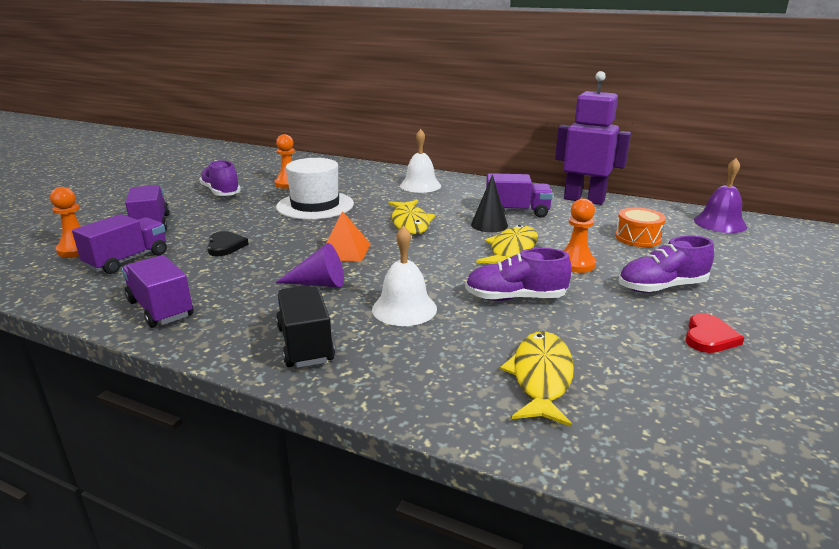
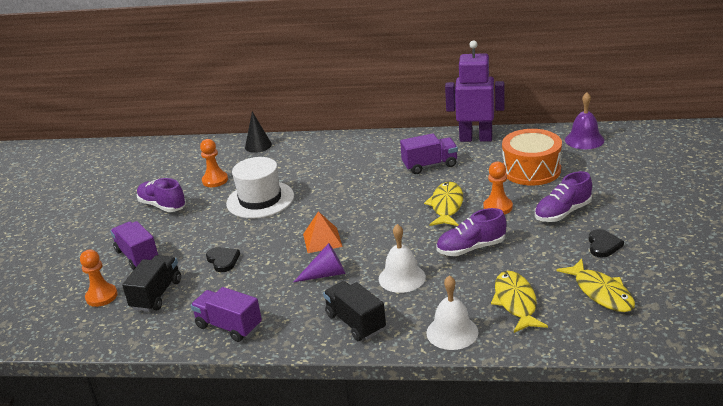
camera: 15 degrees left, 5 degrees up
(127, 260) = (157, 295): purple truck -> black truck
(410, 223) = (353, 199): yellow fish -> yellow fish (601, 292)
(420, 185) = (333, 154): white bell -> white bell (452, 332)
(489, 225) = (416, 185): black cone -> black cone (258, 146)
(638, 238) = (531, 170): orange drum -> orange drum, size x1.68
(709, 337) = (603, 245): red heart -> black heart

